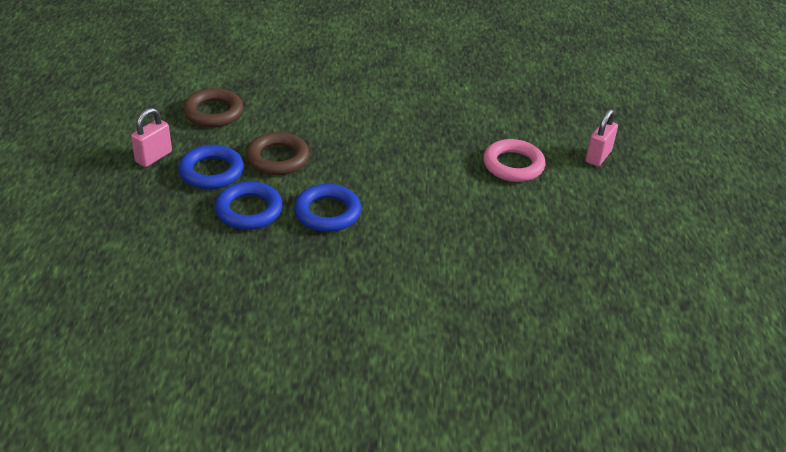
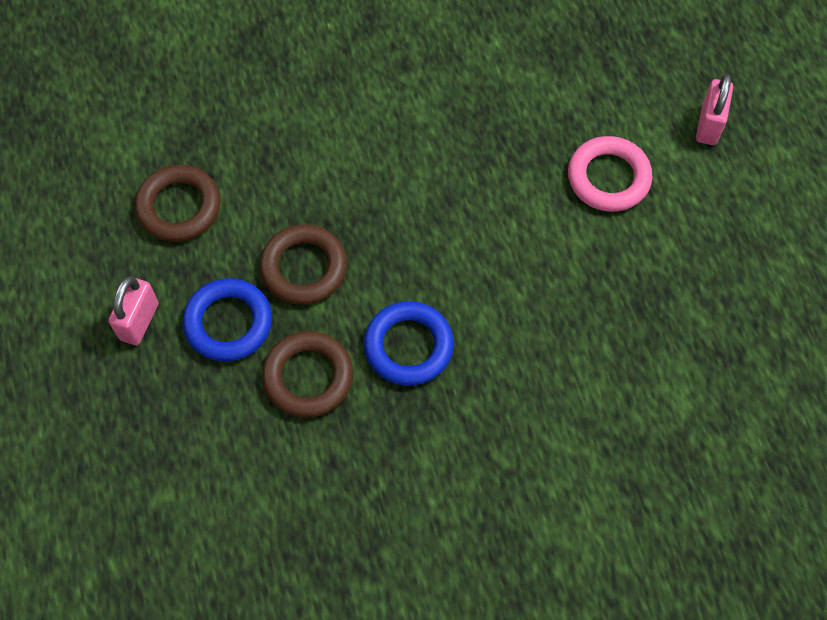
camera: 15 degrees left, 25 degrees up
(249, 210) = (308, 377): blue ring -> brown ring

